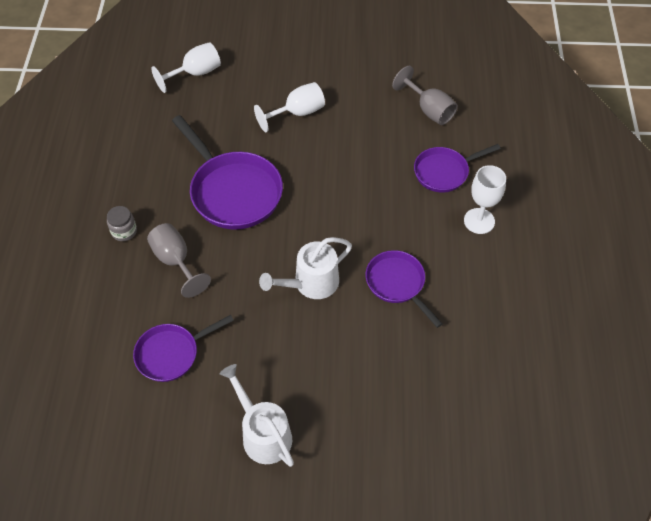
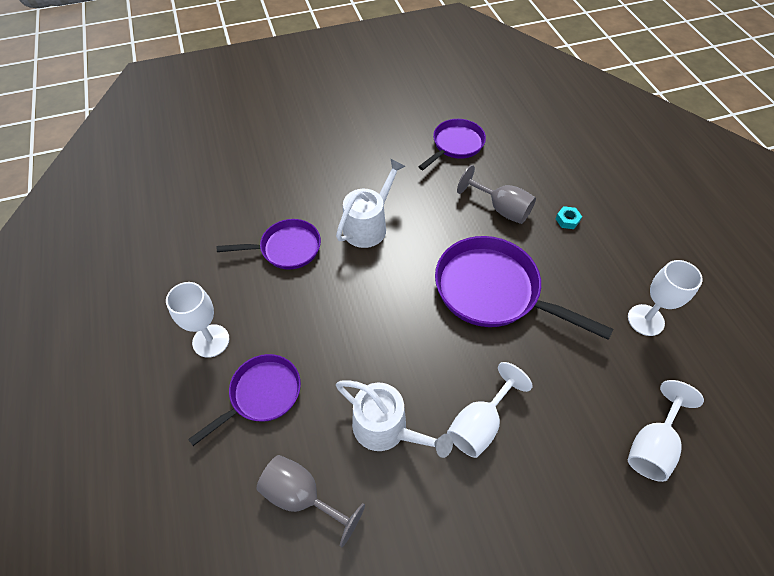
camera: 160 degrees right, 0 degrees up
(124, 231) = (567, 220): grey jar -> turquoise nut
(132, 137) = (645, 320): none -> white goblet
(262, 433) = (359, 119): white watering can -> white watering can (387, 429)
(397, 284) = (286, 248): purple pan -> purple pan turned 45 degrees counterclockwise

